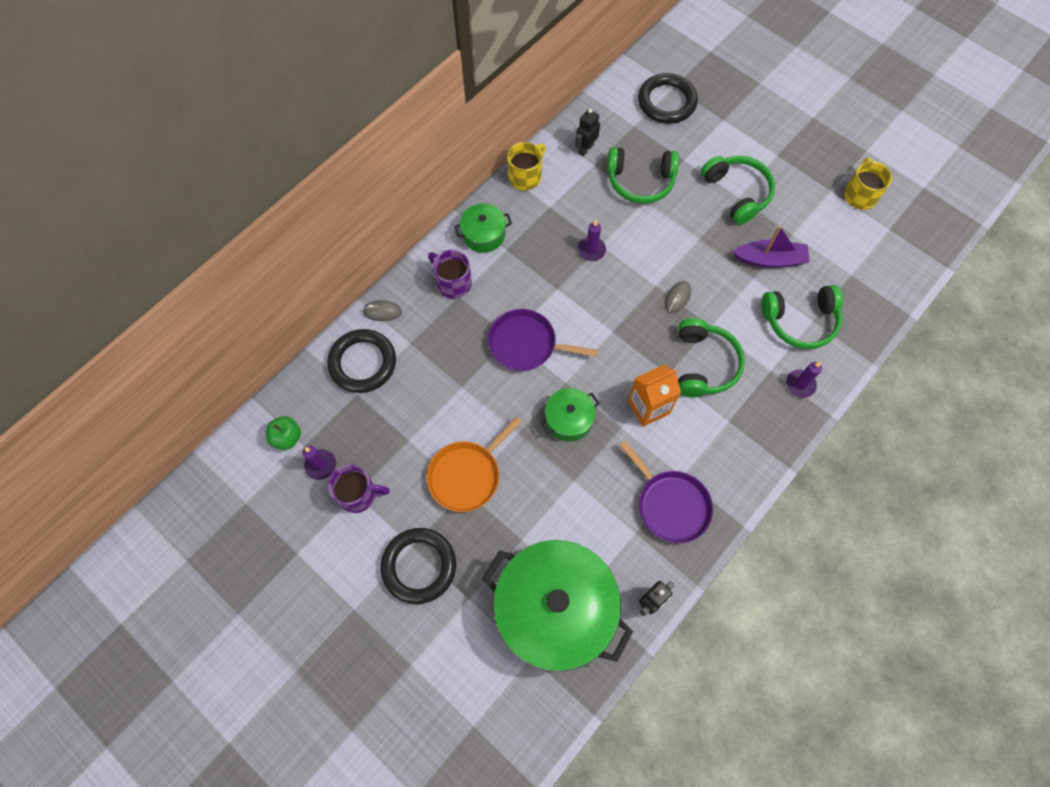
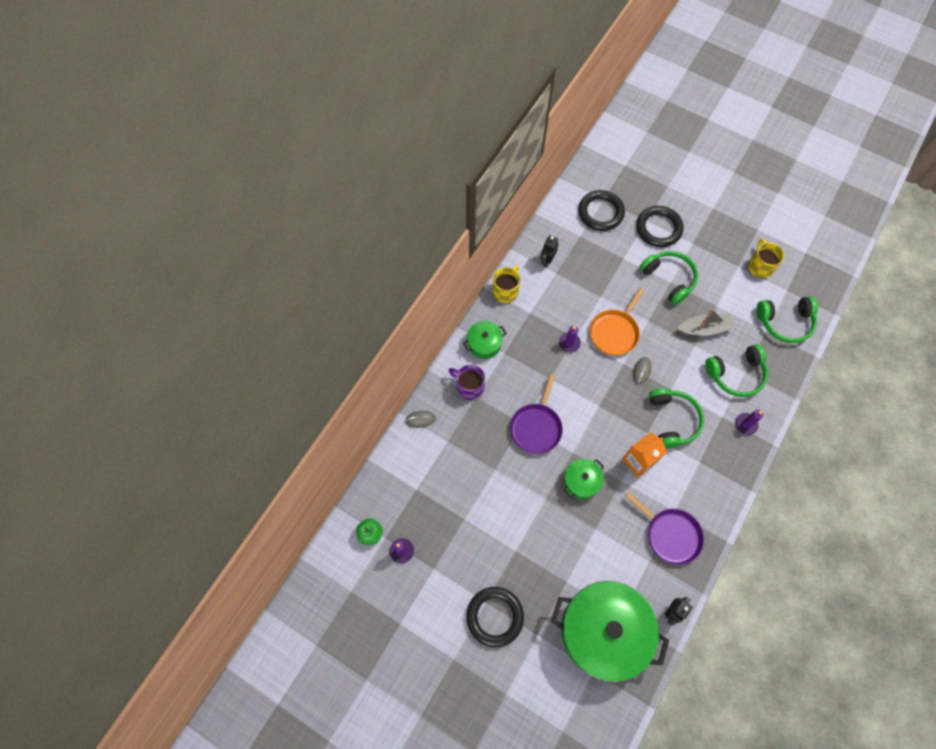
camera: 10 degrees left, 0 degrees up
(358, 494) = (436, 568): purple mug -> none
(363, 363) = (415, 463): black ring -> black ring (658, 228)
(467, 475) = (515, 538): orange pan -> orange pan (615, 332)
(526, 344) = (536, 427): purple pan -> purple pan turned 75 degrees counterclockwise
(640, 181) = (594, 281): green headphones -> green headphones (785, 322)
(770, 259) = (704, 329): purple boat -> grey boat

